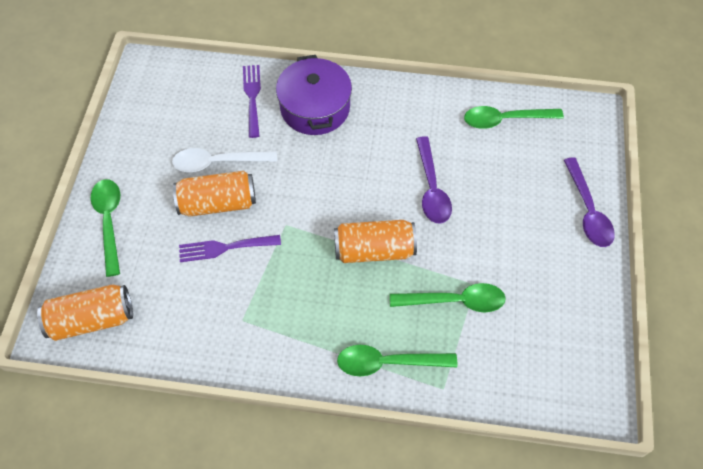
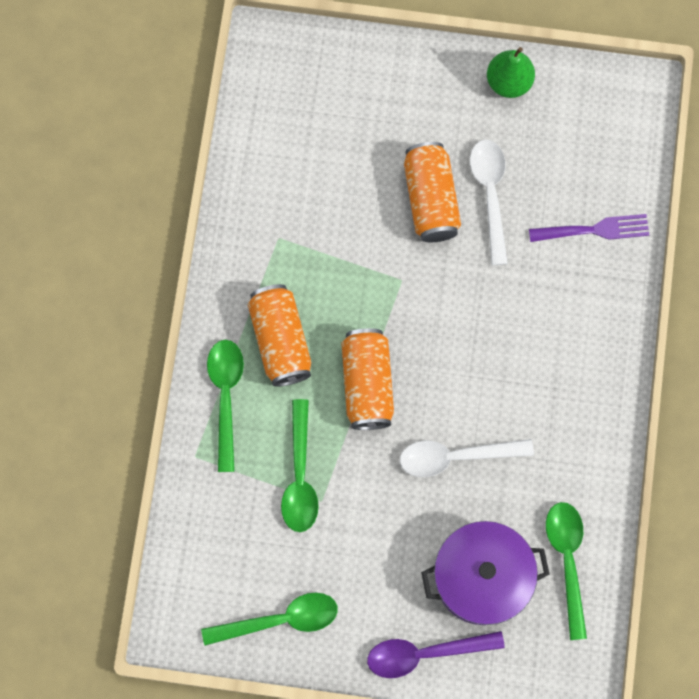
camera: 90 degrees right, 15 degrees up
(92, 319) = (280, 80): orange can -> orange can (280, 340)
(109, 222) = (404, 80): green spoon -> green spoon (280, 619)
(124, 148) = (509, 82): none -> green pear
(224, 248) = (370, 212): purple fork -> none
(315, 108) = (579, 310): purple pot -> purple pot (482, 577)
(431, 188) = (456, 457): purple spoon -> white spoon

